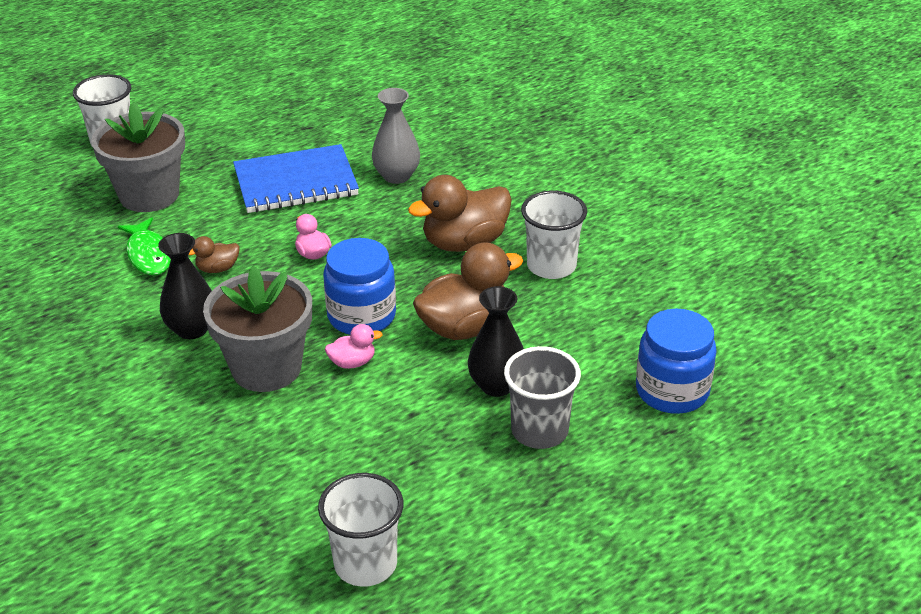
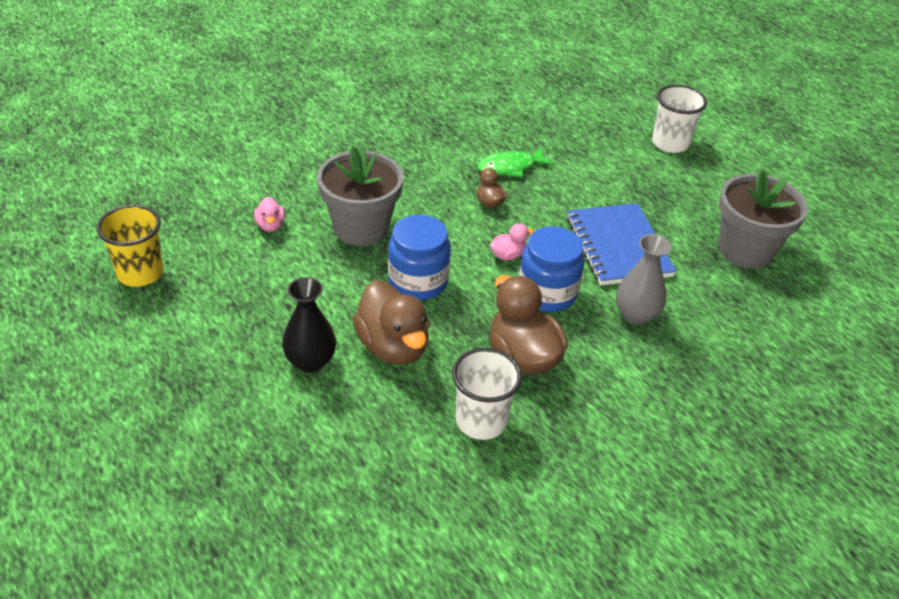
camera: 90 degrees right, 5 degrees up
(149, 195) = (593, 165): grey flower pot -> grey flower pot (745, 250)
(192, 329) = (414, 190): black vase -> none
(352, 362) = (358, 274): pink duck -> pink duck (270, 225)
(365, 564) = (140, 273): white cup -> yellow cup
(539, 431) = (245, 384): grey cup -> none
(672, 391) = (272, 492): blue jar -> blue jar (547, 293)

